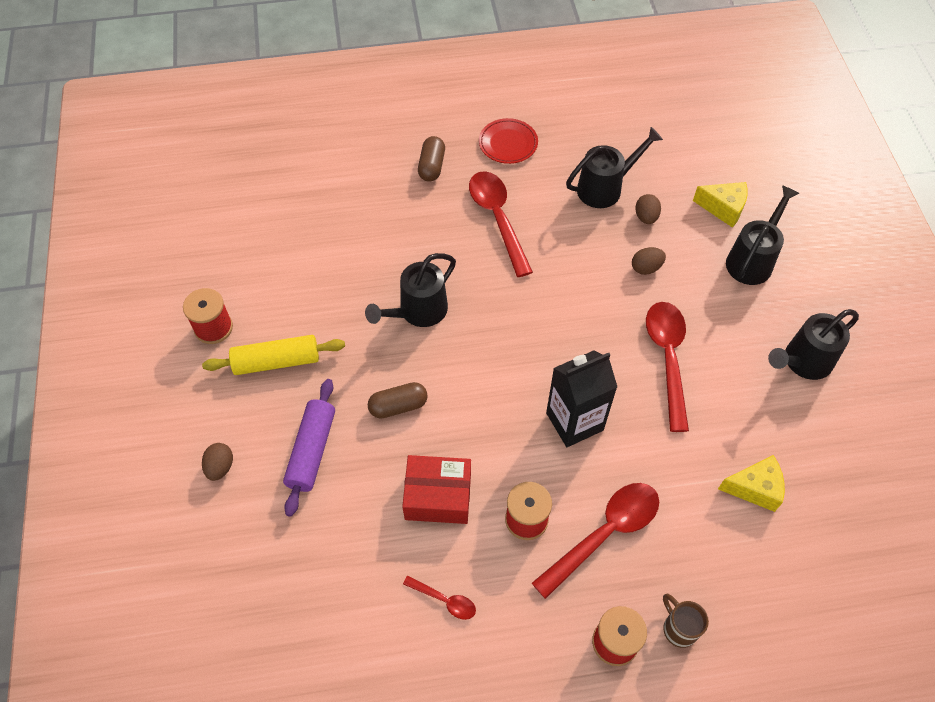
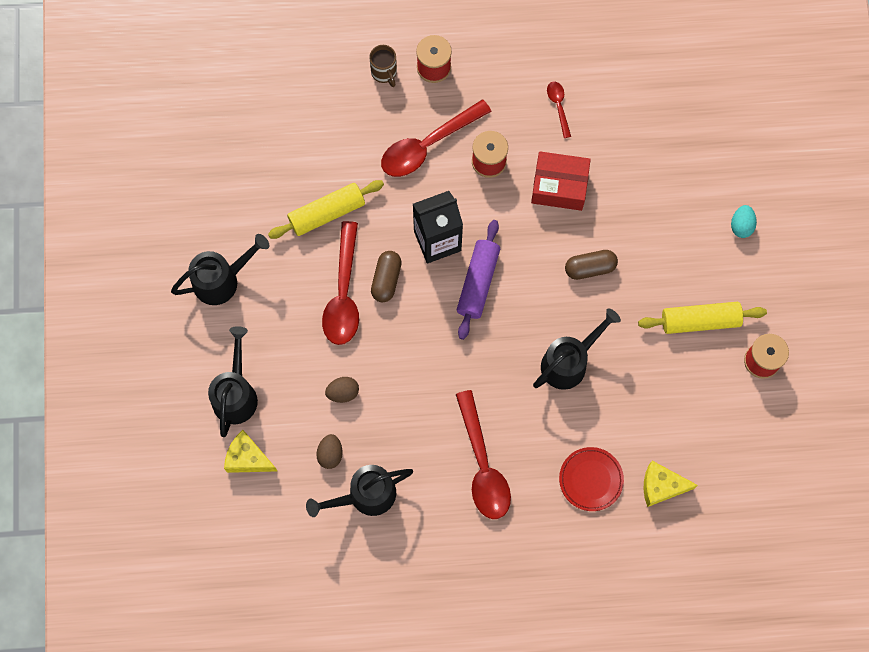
camera: 175 degrees left, 15 degrees up
(220, 467) = (741, 225): brown egg -> turquoise egg
(312, 451) = (664, 233): purple rolling pin -> purple rolling pin (478, 282)
(432, 166) = (547, 542): brown capsule -> brown capsule (386, 279)
(444, 600) = (558, 106): red spoon -> red spoon turned 45 degrees clockwise
(508, 143) = (461, 567): red plate -> red plate (591, 479)
(707, 442) = (327, 213): none -> yellow rolling pin
(752, 259) = (236, 393): black watering can -> black watering can turned 150 degrees clockwise
(754, 488) = (298, 171): yellow cheese -> yellow cheese (661, 486)

